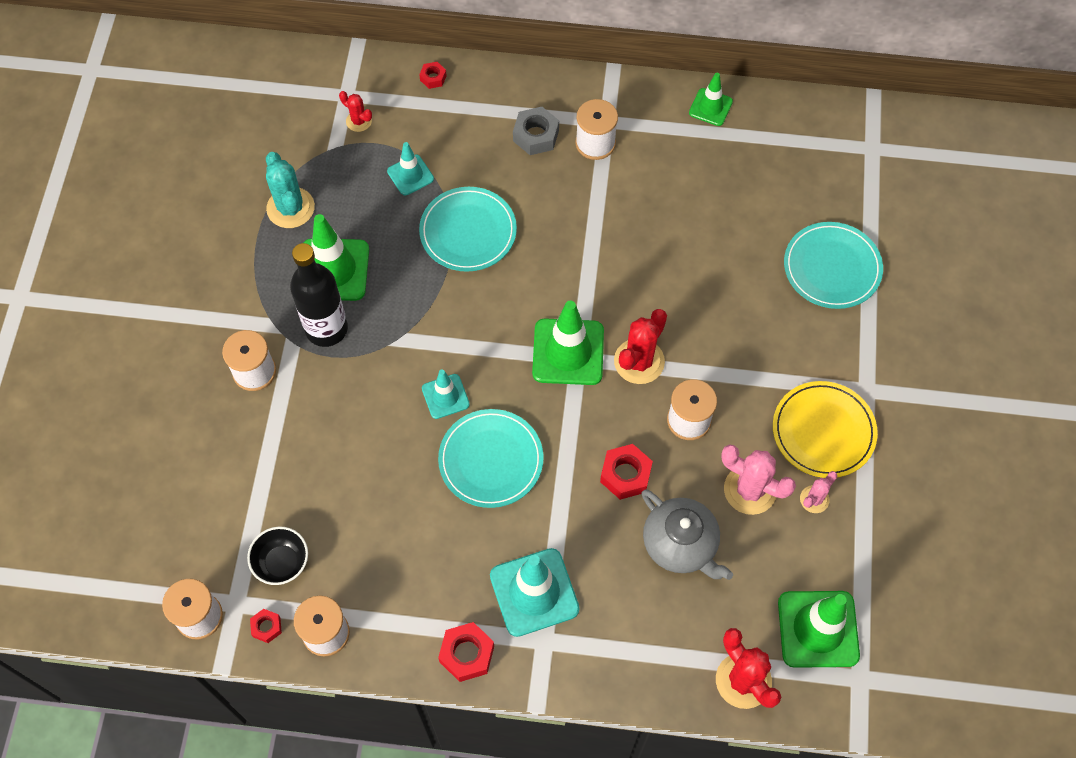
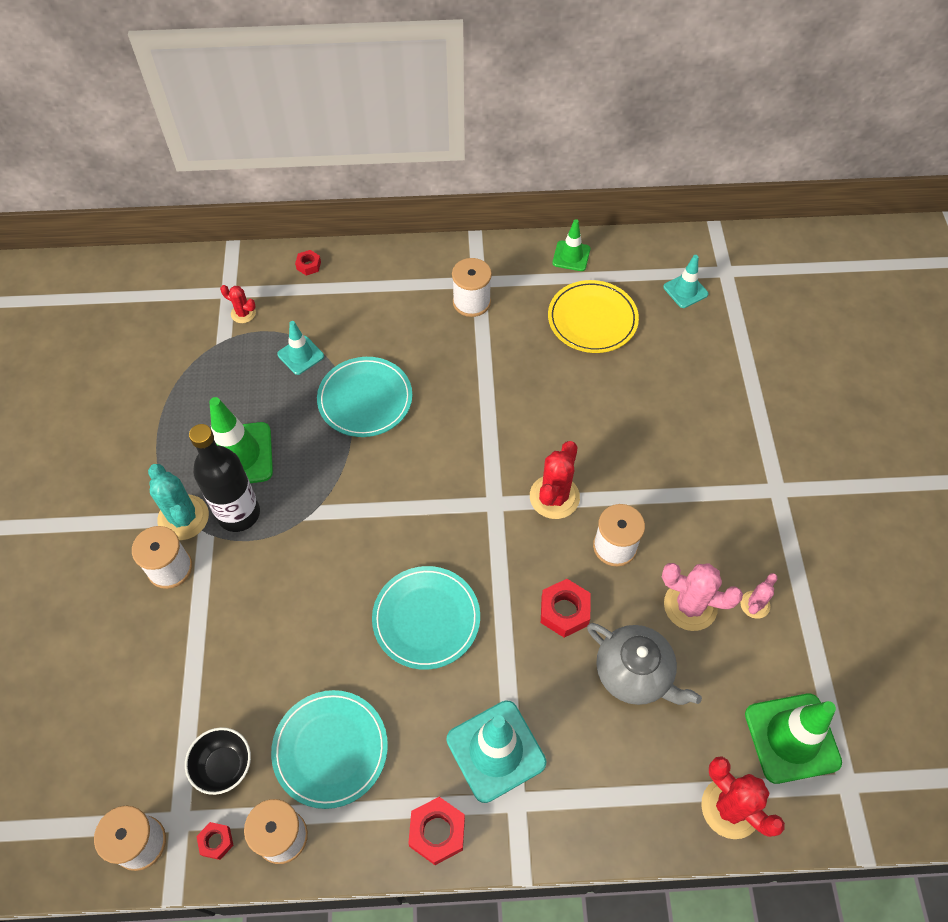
camera: 10 degrees left, 5 degrees down
(290, 208) = (187, 402): turquoise cactus -> turquoise cactus (183, 517)
(445, 396) = (369, 562): turquoise traffic cone -> turquoise traffic cone (685, 290)
(536, 135) = (414, 303): grey nut -> none
(568, 352) = (483, 499): green traffic cone -> none
(823, 431) = (747, 536): yellow plate -> yellow plate (592, 319)
(832, 268) = (716, 381): turquoise plate -> turquoise plate (330, 749)

